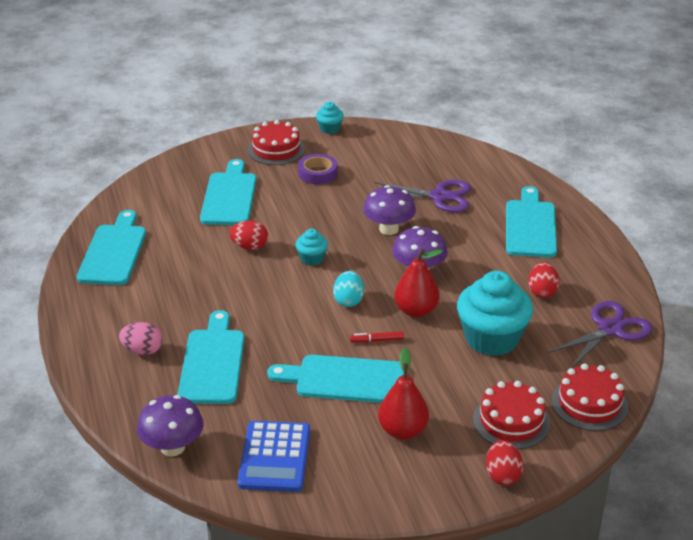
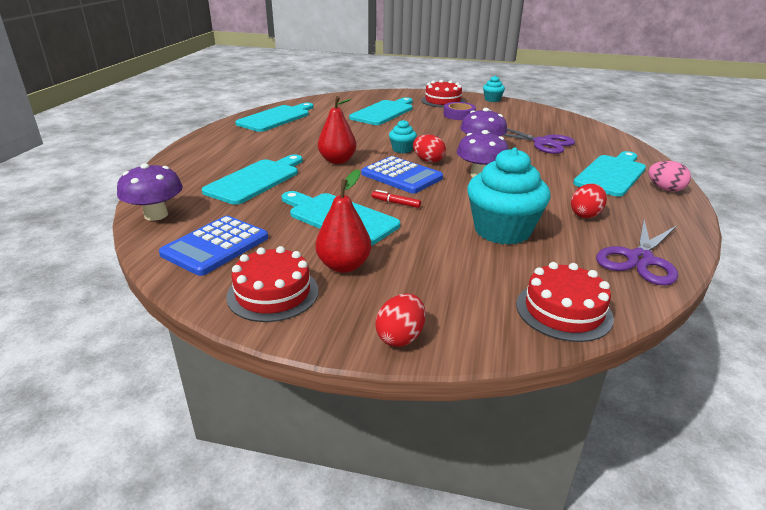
camera: 30 degrees right, 5 degrees down
(143, 350) = (221, 162): pink egg -> pink egg (665, 189)
(249, 247) = (365, 135): red egg -> red egg (428, 160)
(348, 301) = (401, 176): turquoise egg -> blue calculator
(416, 311) = (451, 195): red pear -> red pear (337, 161)
(511, 421) = (459, 295): red cake -> red cake (273, 293)
(610, 329) = (640, 259): purple scissors -> purple scissors turned 135 degrees clockwise

